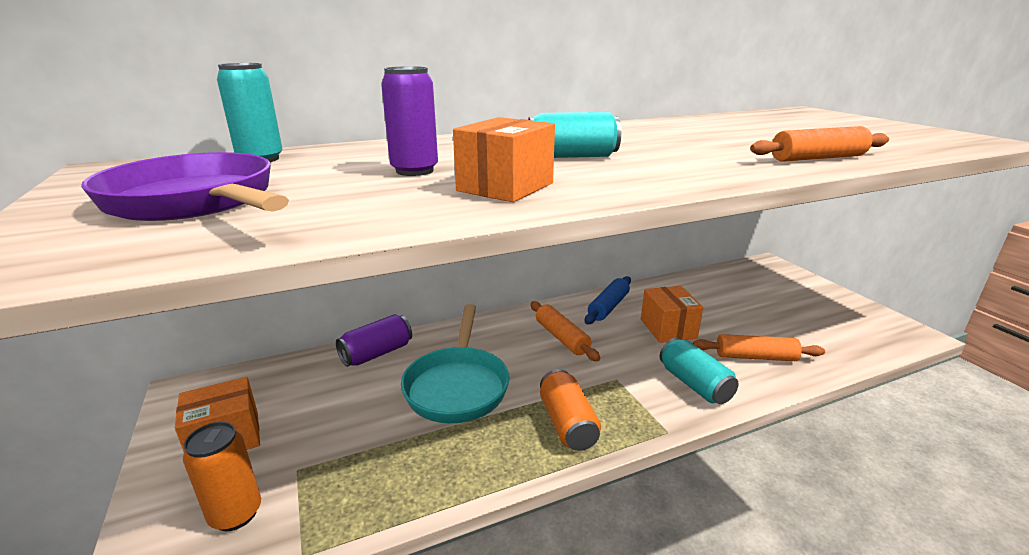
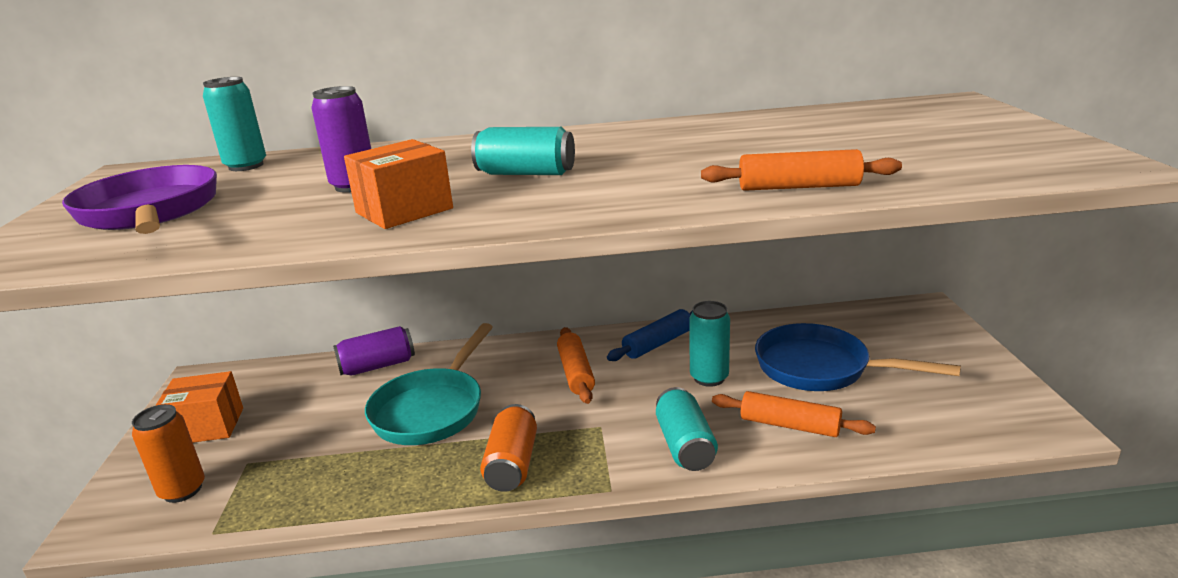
camera: 20 degrees right, 0 degrees up
(668, 328) = (709, 378): orange box -> turquoise can
(739, 312) = (820, 368): none -> blue pan

